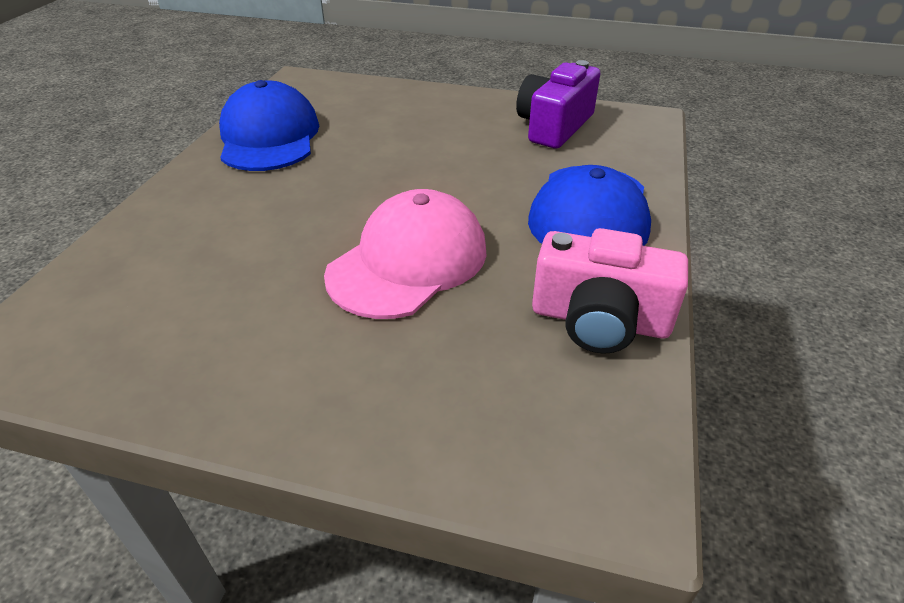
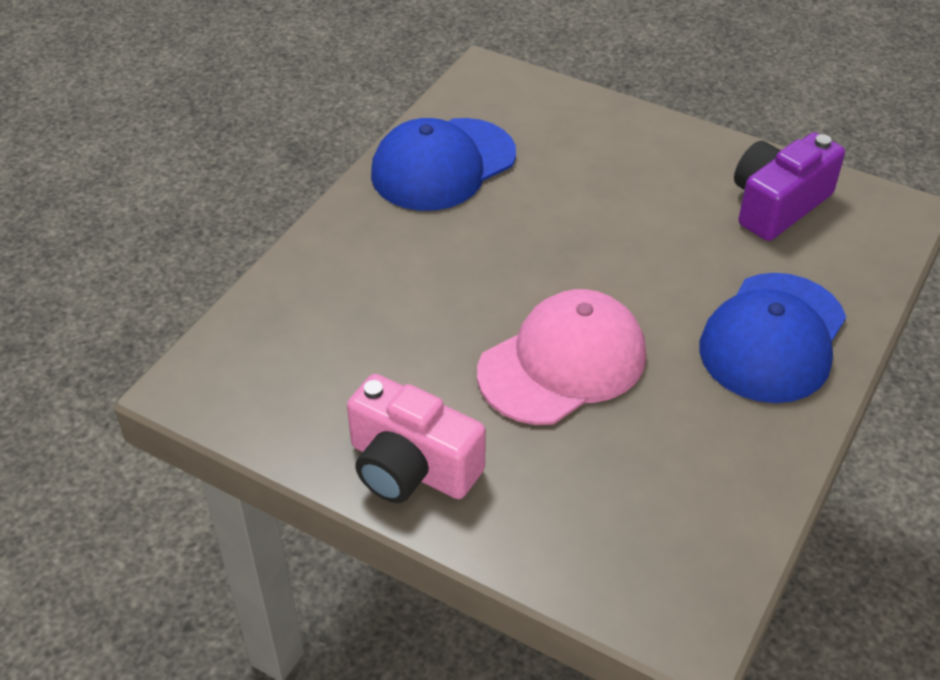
camera: 15 degrees right, 5 degrees up
(269, 137) = (443, 165): blue cap -> blue cap turned 135 degrees counterclockwise
(599, 320) = (732, 467): pink camera -> pink camera (411, 467)

